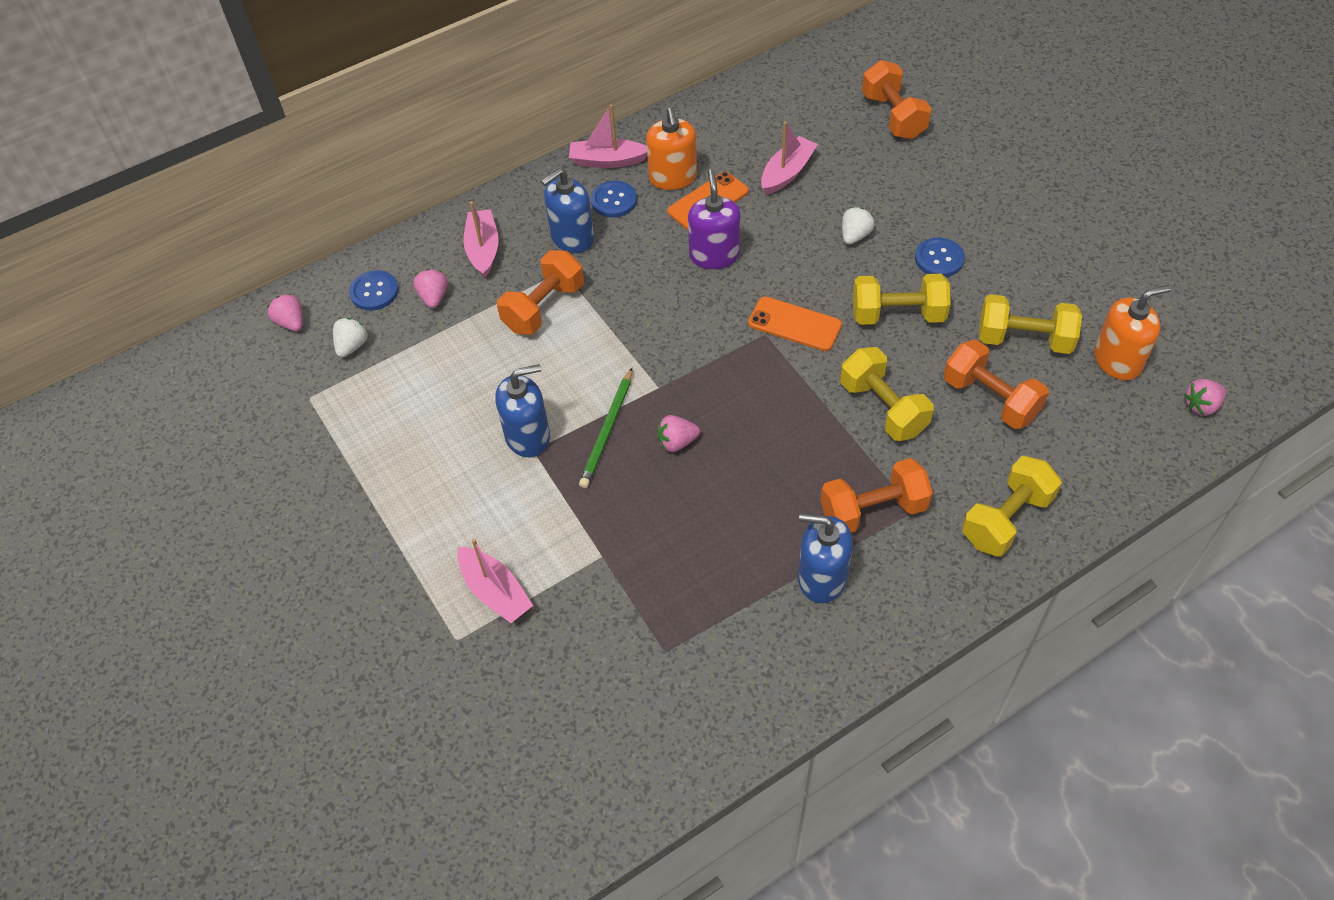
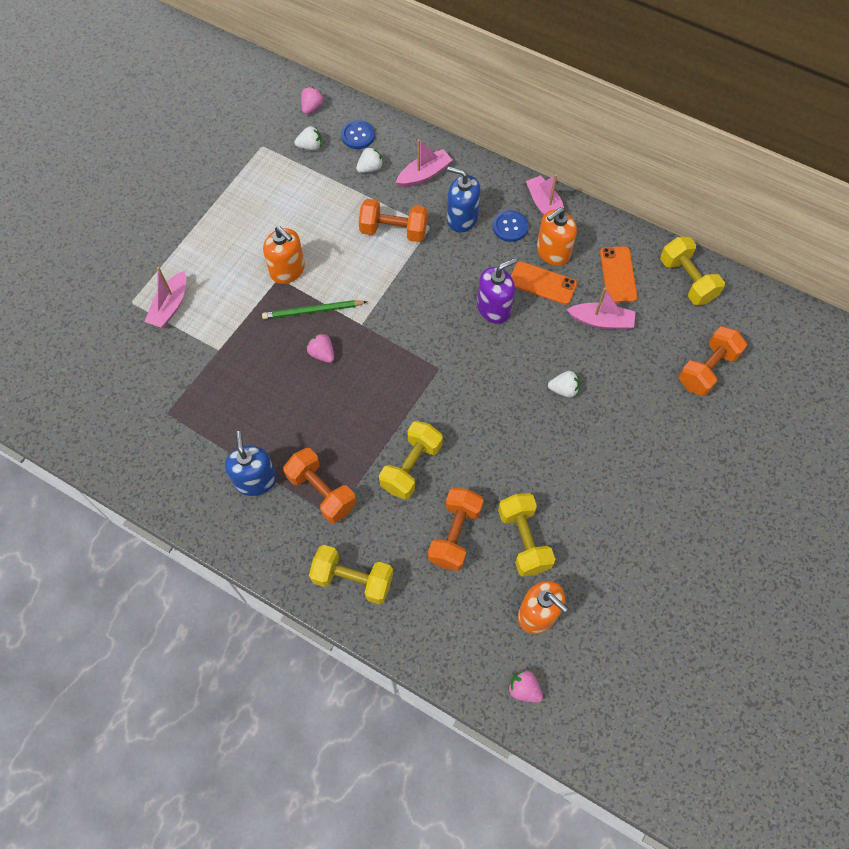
camera: 60 degrees right, 10 degrees up
(433, 297) = (370, 168): pink strawberry -> white strawberry
(528, 436) = (287, 270): blue soap dispenser -> orange soap dispenser
(794, 324) = (458, 383): orange phone -> orange phone (618, 274)
(897, 314) = (502, 446): yellow dumbbell -> yellow dumbbell (687, 280)
(939, 259) = (572, 454): blue button -> none

